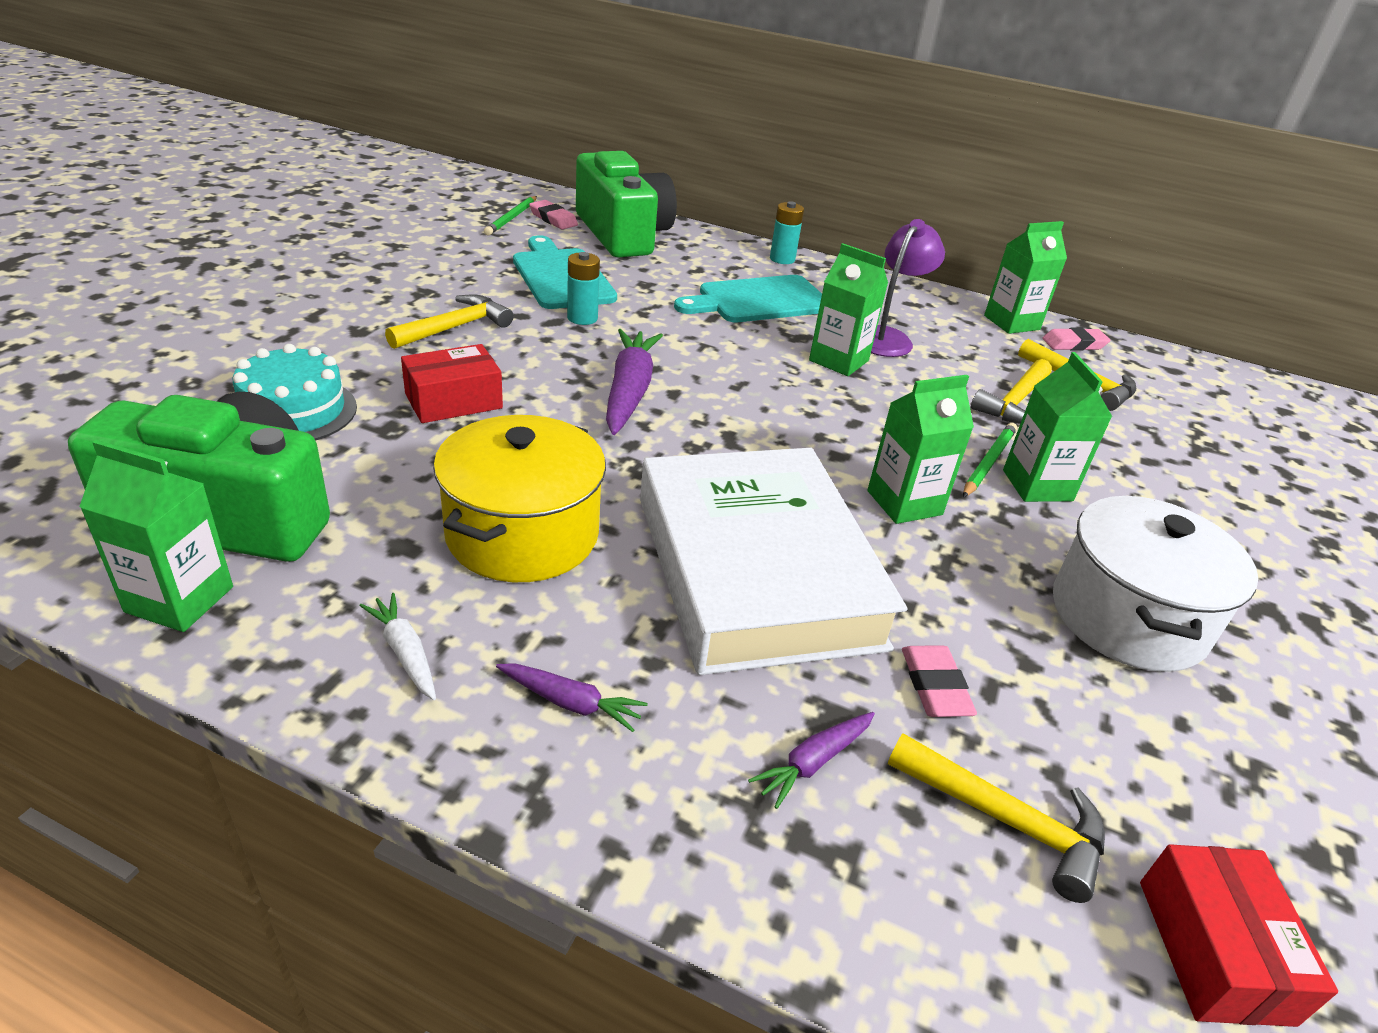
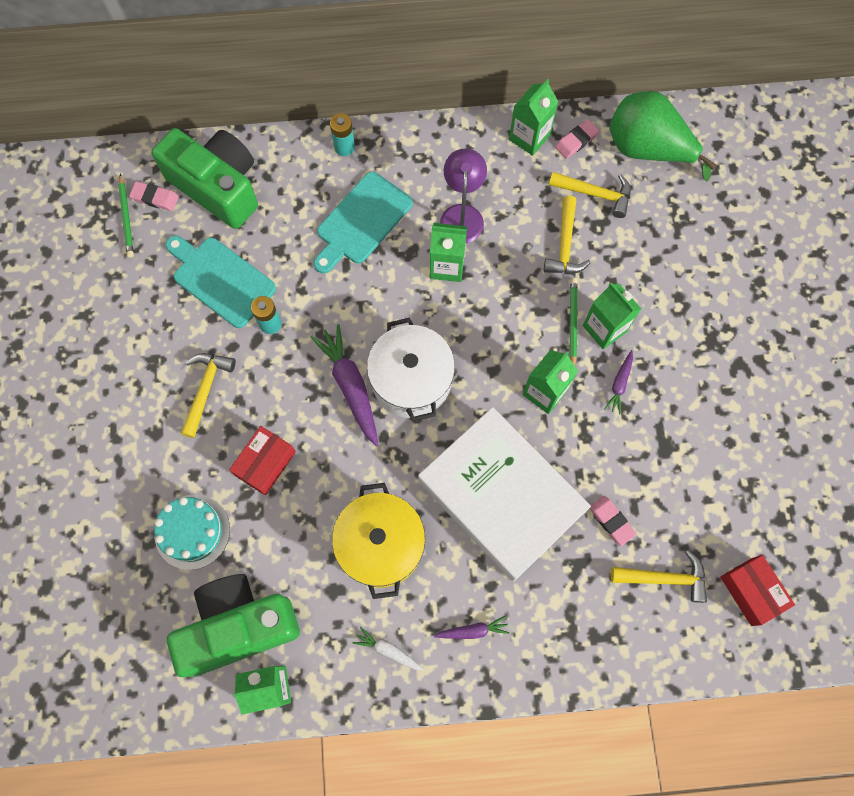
camera: 25 degrees left, 35 degrees up
(813, 762) = (582, 597): purple carrot -> purple carrot (619, 384)
(1128, 617) = (678, 415): white pot -> white pot (411, 381)
(1173, 380) = (647, 150): none -> green pear

